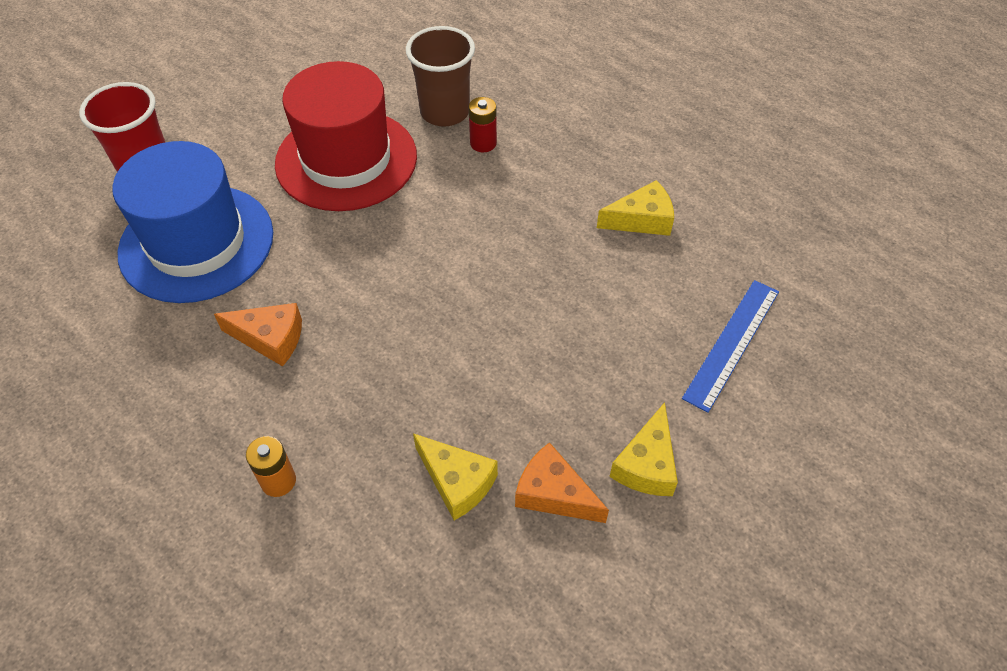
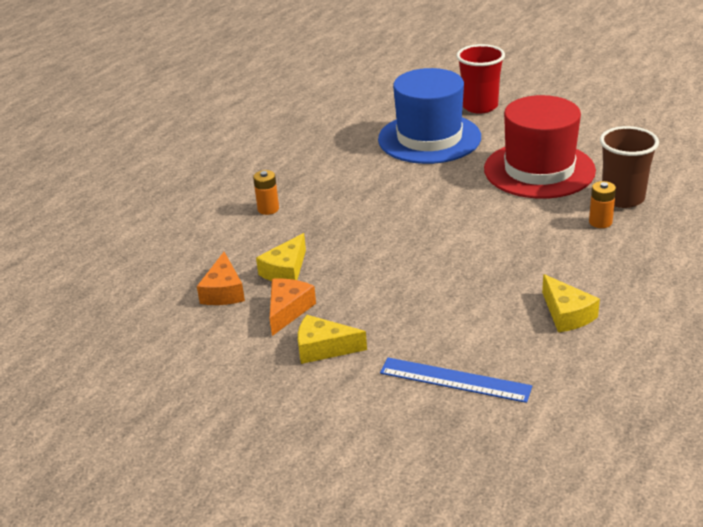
camera: 80 degrees right, 20 degrees down
(270, 338) = (367, 181): orange cheese -> orange cheese (223, 291)
(483, 143) = (600, 222): red battery -> orange battery

